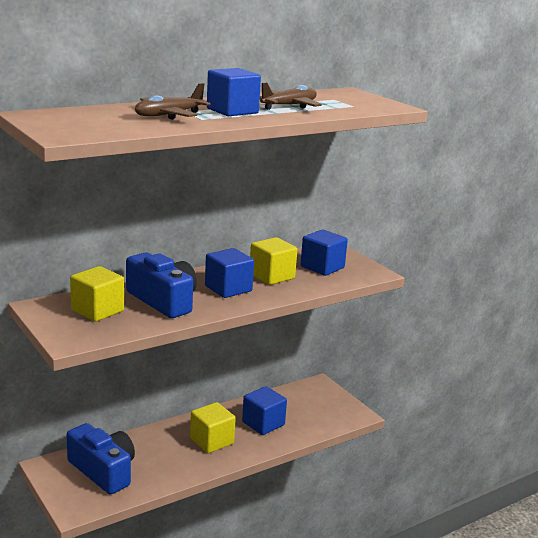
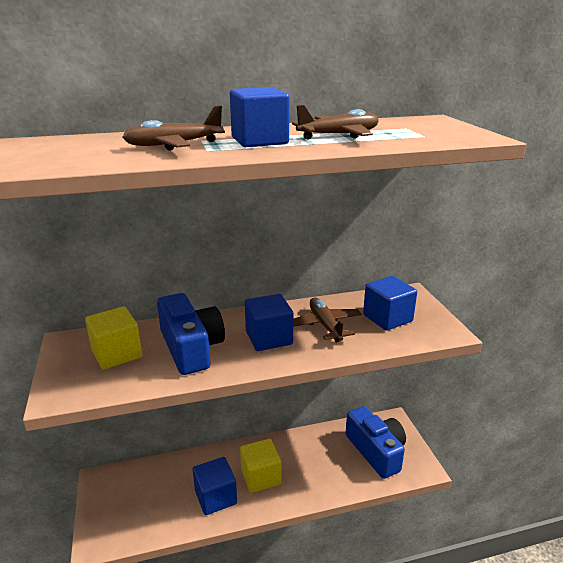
camera: 20 degrees right, 5 degrees up
(103, 471) = (145, 496): blue camera -> blue camera (376, 451)
(263, 423) = (319, 463): blue cube -> blue cube (216, 497)
(272, 276) = (325, 325): yellow cube -> brown plane

